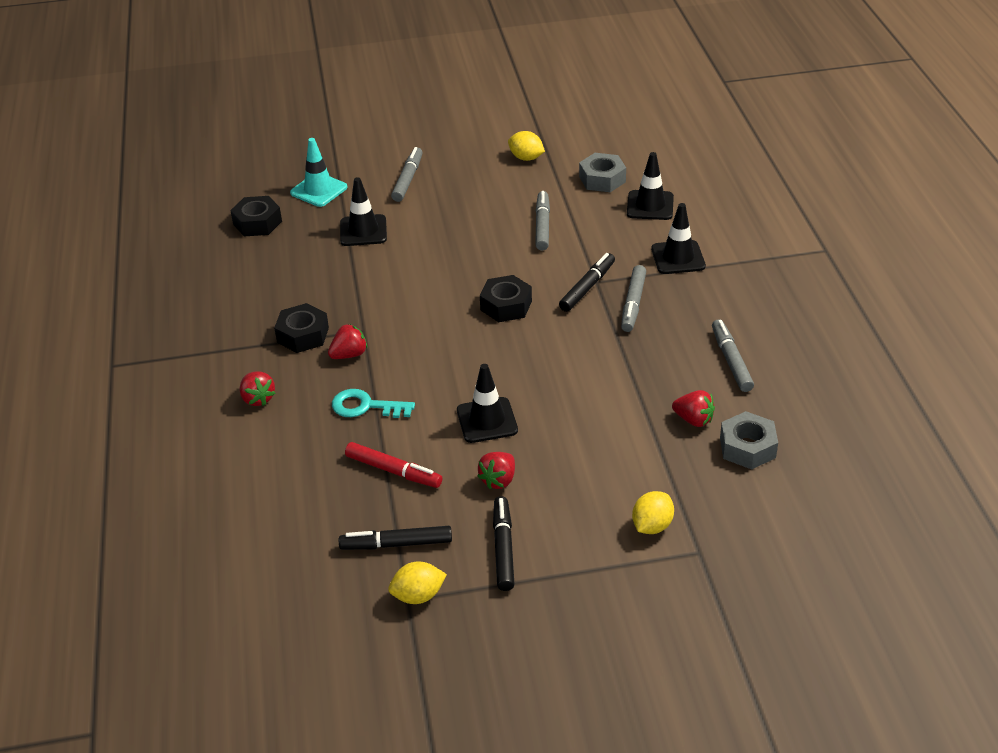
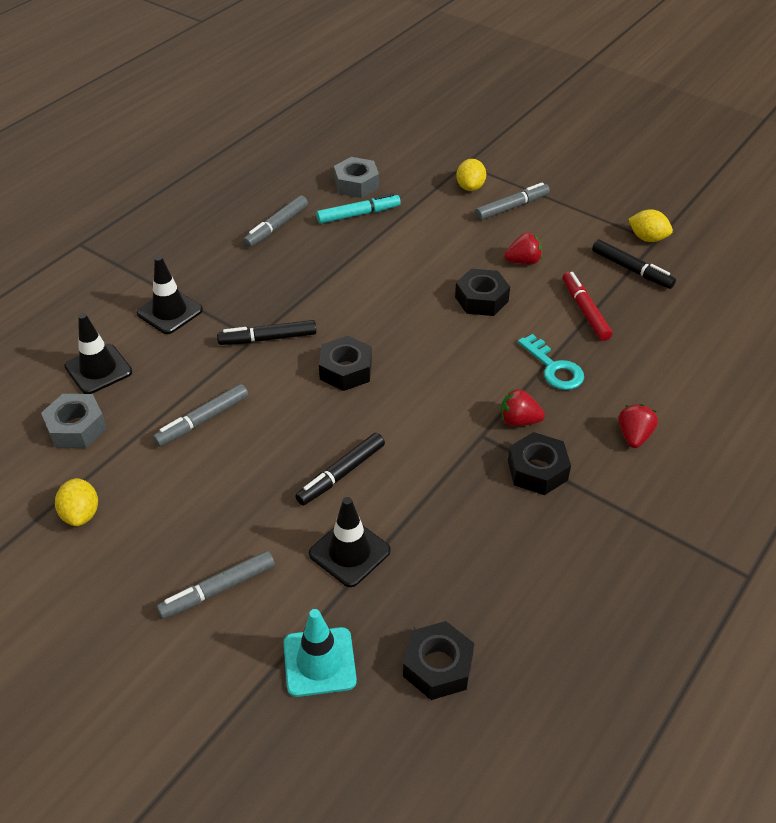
camera: 135 degrees left, 5 degrees up
(487, 420) = (481, 299): black traffic cone -> black nut
(503, 548) = (568, 228): black marker -> black marker (341, 474)
(633, 304) = (262, 303): grey marker -> grey marker (512, 207)
(652, 526) = (470, 187): yellow lemon -> yellow lemon turned 75 degrees counterclockwise
(693, 420) = (358, 214): red strawberry -> turquoise marker

